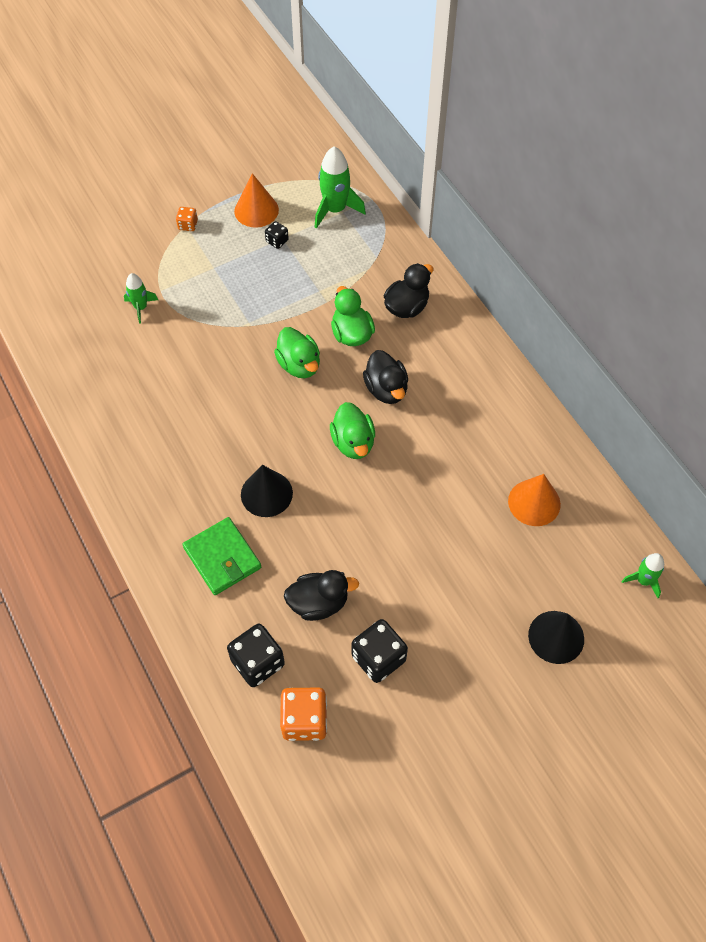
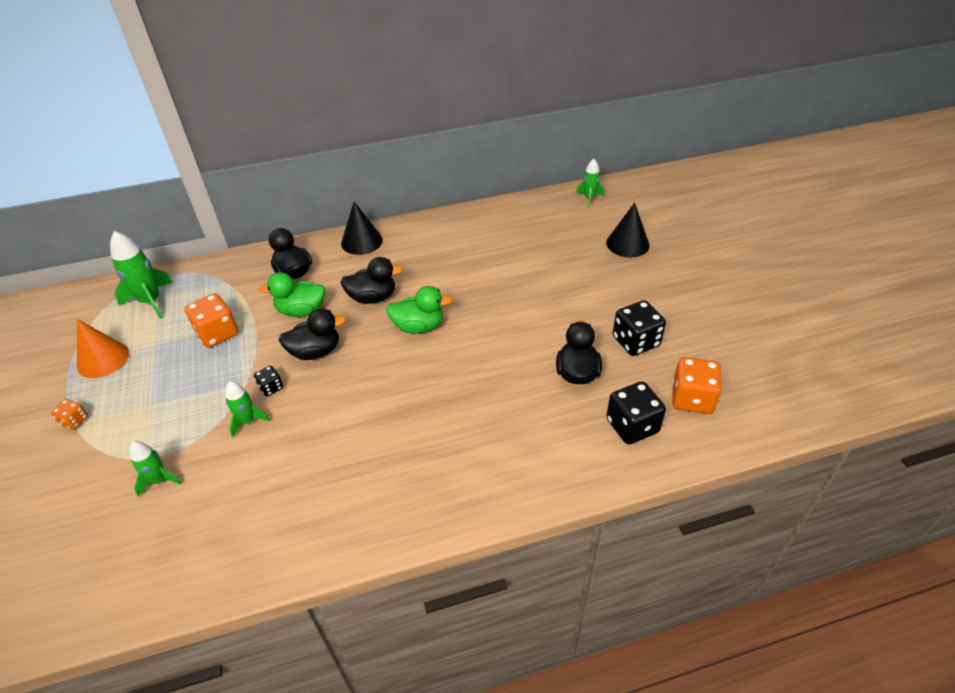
camera: 75 degrees left, 15 degrees down
(208, 343) = (248, 421): none -> green rocket
(222, 558) = (513, 440): green wallet -> none
(266, 493) = (451, 395): black cone -> black cone (361, 241)
(277, 241) = (155, 348): black dice -> black dice (271, 387)
(299, 365) = (315, 351): green duck -> black duck
(305, 279) = (217, 333): none -> orange dice
(534, 502) = (513, 235): orange cone -> none

